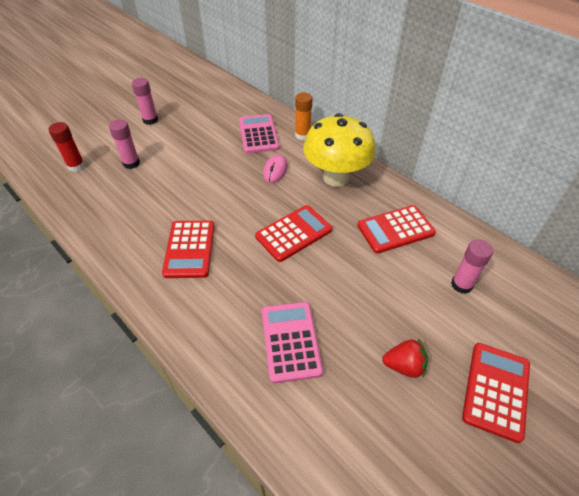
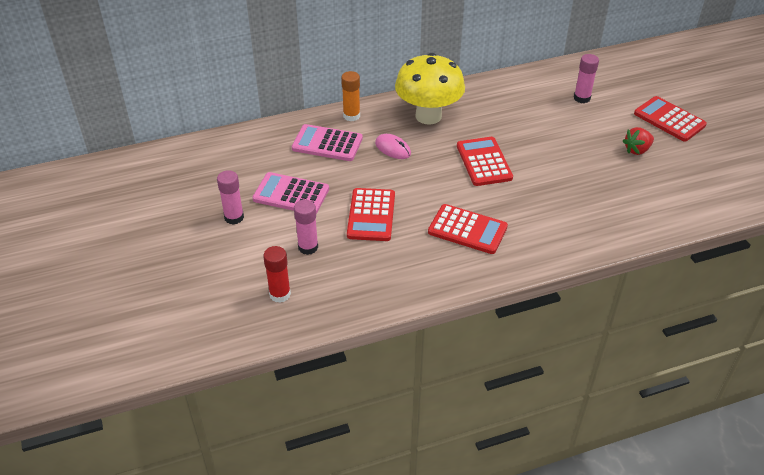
camera: 65 degrees left, 5 degrees down
(290, 341) = (594, 196): pink calculator -> pink calculator (291, 194)
(395, 229) = (511, 107): red calculator -> red calculator (371, 215)
(404, 366) = (637, 150): red strawberry -> red strawberry turned 150 degrees counterclockwise

